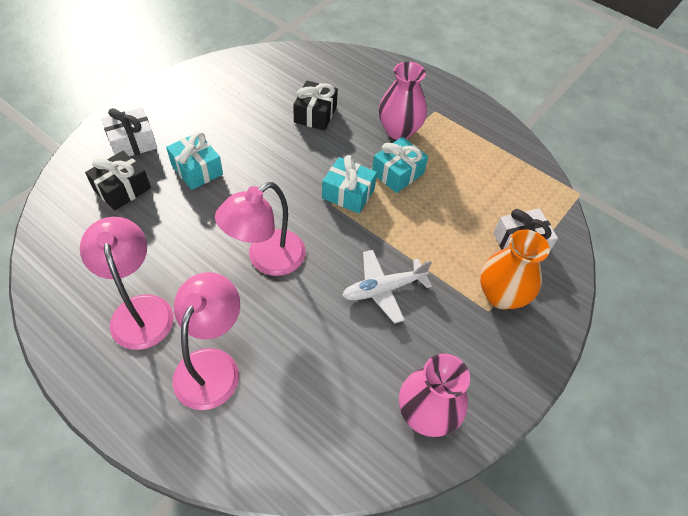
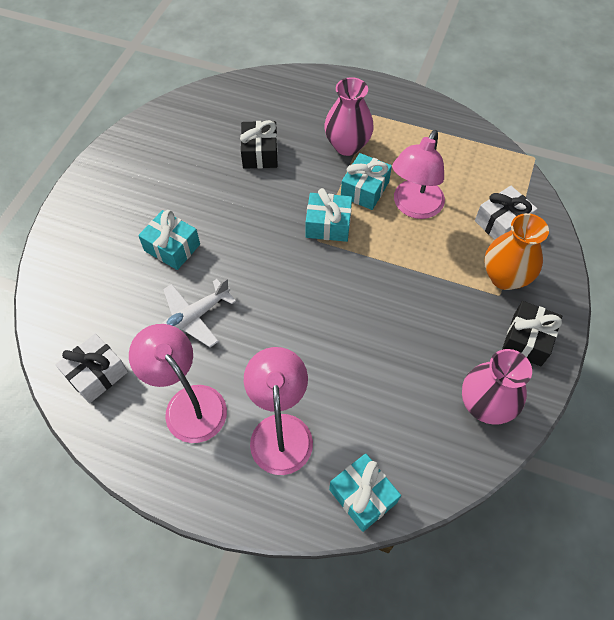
camera: 15 degrees left, 5 degrees up
(122, 189) = (108, 291): black gift -> black gift (527, 340)
(133, 142) = (93, 240): white gift -> white gift (96, 374)
(260, 459) = (363, 496): none -> turquoise gift
(267, 259) = (283, 314): pink lamp -> pink lamp (414, 207)
(383, 289) = (400, 307): white plane -> white plane (193, 318)

